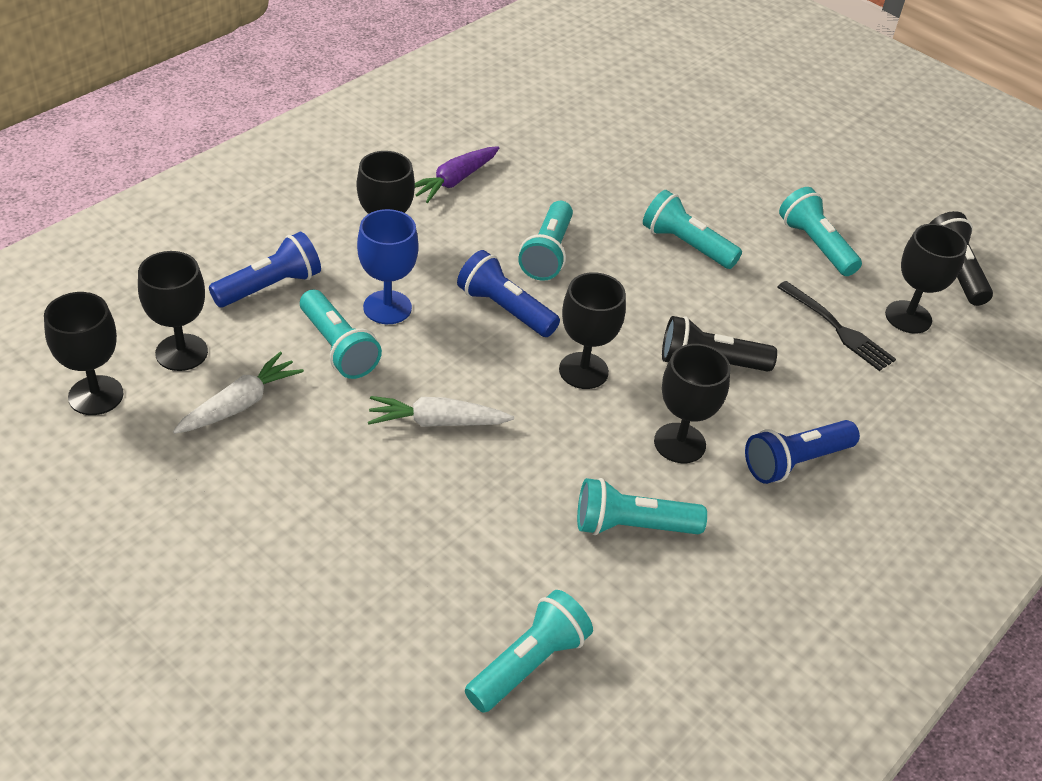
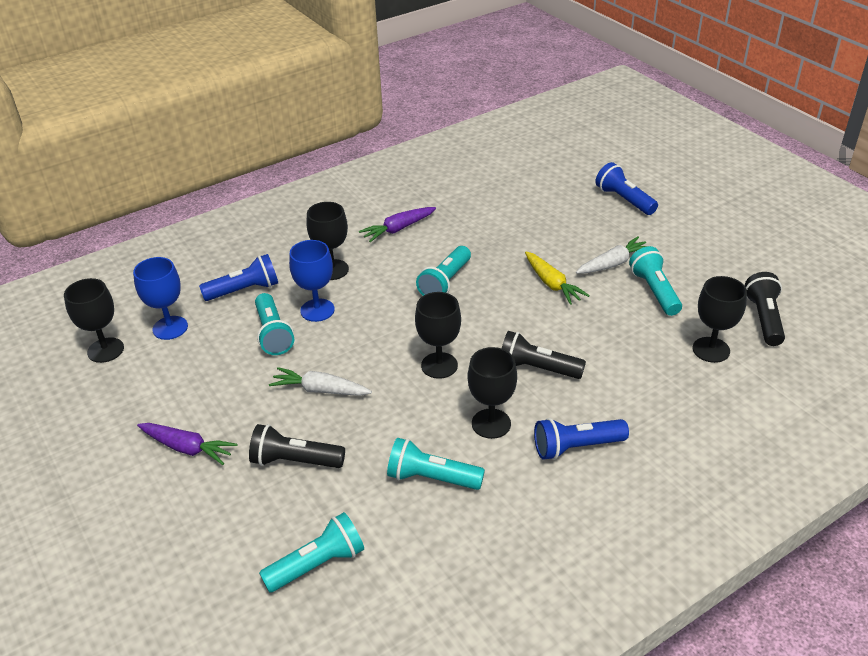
camera: 20 degrees right, 5 degrees down
(181, 352) = (170, 328): black goblet -> blue goblet
(240, 404) = (193, 365): white carrot -> white carrot (613, 263)
(281, 527) = (187, 448): none -> purple carrot
(442, 526) = (295, 461): none -> black flashlight
(505, 309) = (399, 318): blue flashlight -> blue flashlight (624, 200)
(686, 245) = (552, 284): turquoise flashlight -> yellow carrot
(838, 329) = (649, 353): black fork -> none

